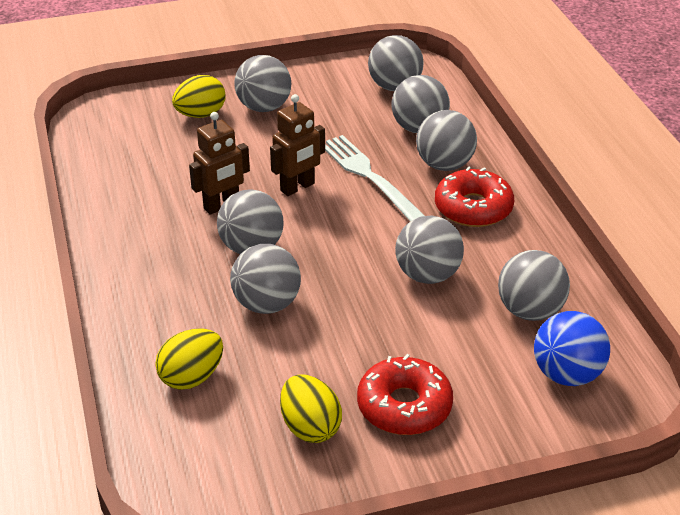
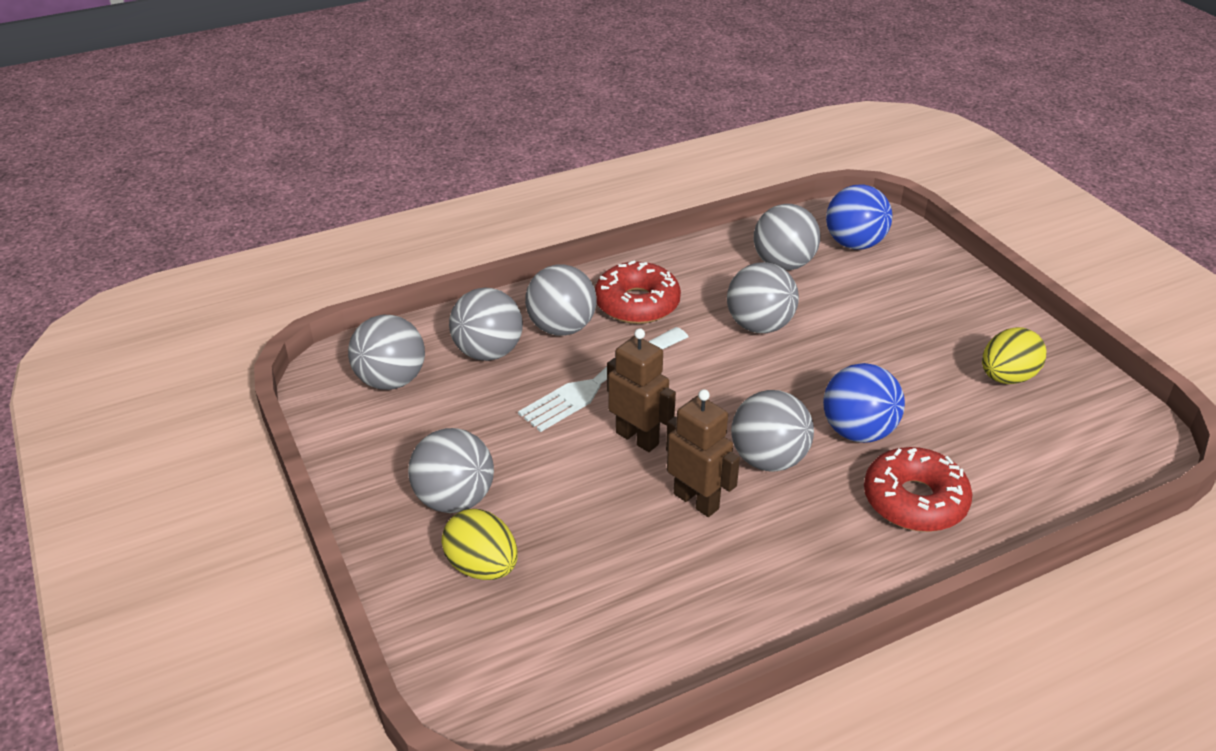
camera: 100 degrees left, 0 degrees up
(192, 377) = (996, 469): yellow egg -> none
(267, 304) = (858, 431): grey ball -> blue ball
(404, 406) = (945, 325): red donut -> red donut (914, 501)

